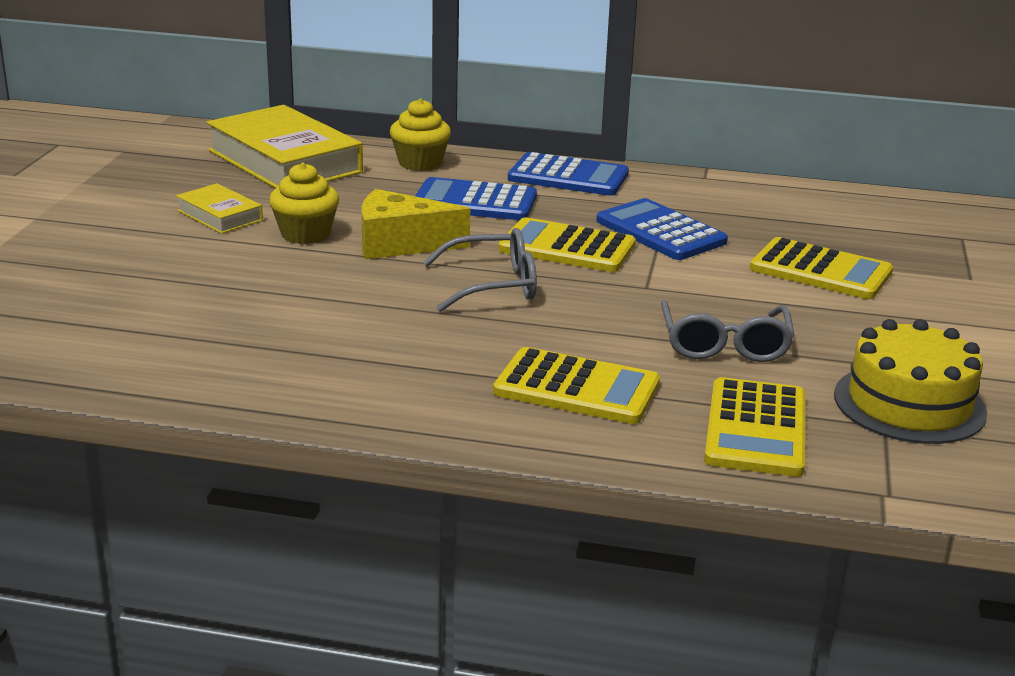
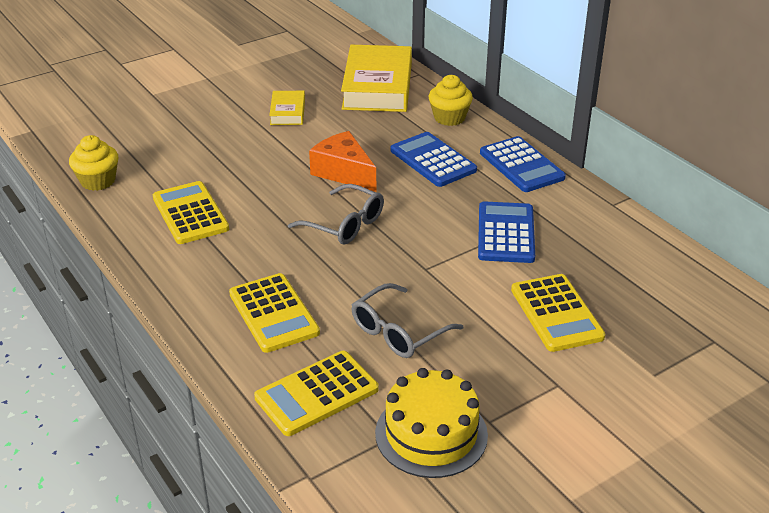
camera: 45 degrees right, 10 degrees up
(305, 234) = (308, 143): yellow cupcake -> yellow cupcake (98, 181)
(400, 244) = (343, 172): yellow cheese -> orange cheese
(567, 247) = (429, 218): yellow calculator -> yellow calculator (190, 213)

